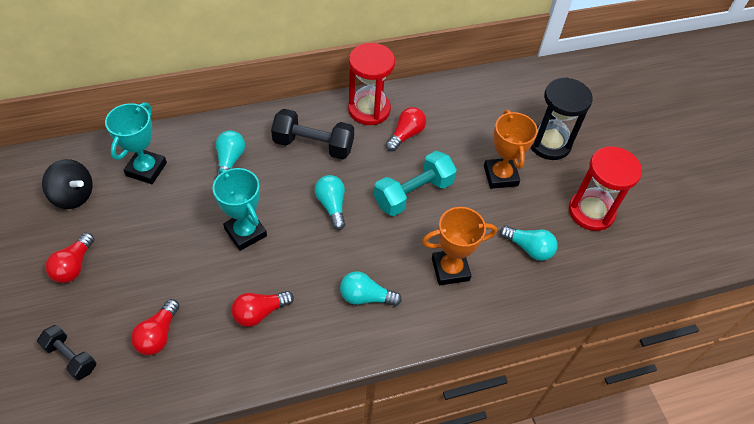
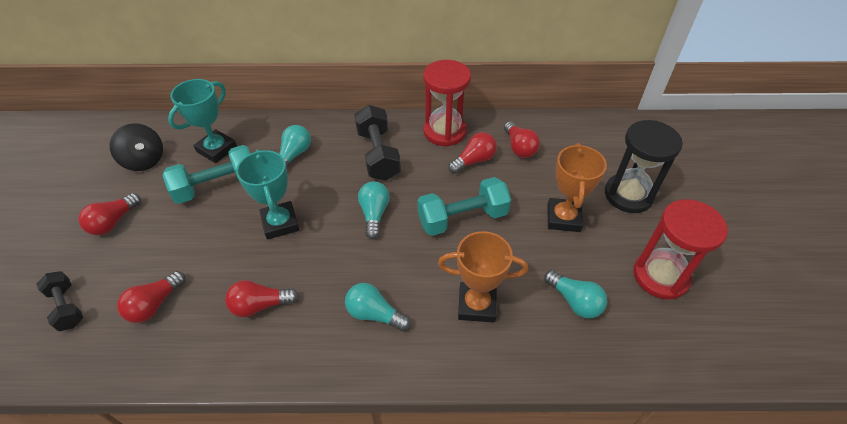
camera: 20 degrees right, 5 degrees down
(165, 208) = (217, 186): none -> turquoise dumbbell
(313, 145) = (378, 154): black dumbbell -> black dumbbell turned 45 degrees clockwise
(443, 114) = (519, 147): none -> red light bulb

